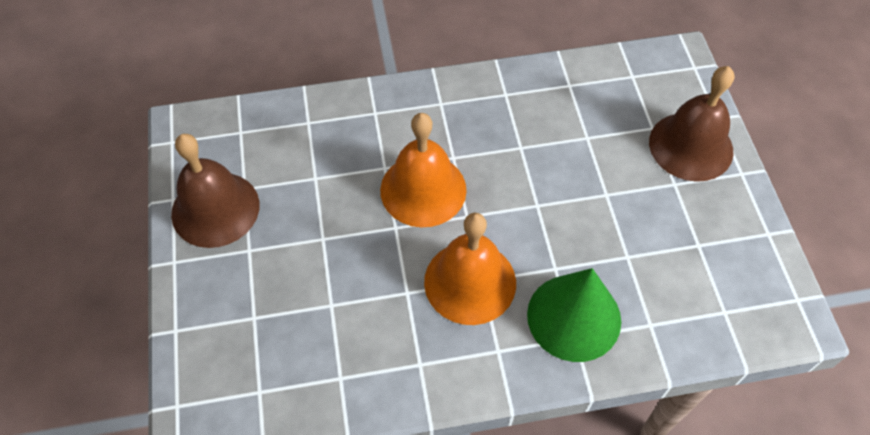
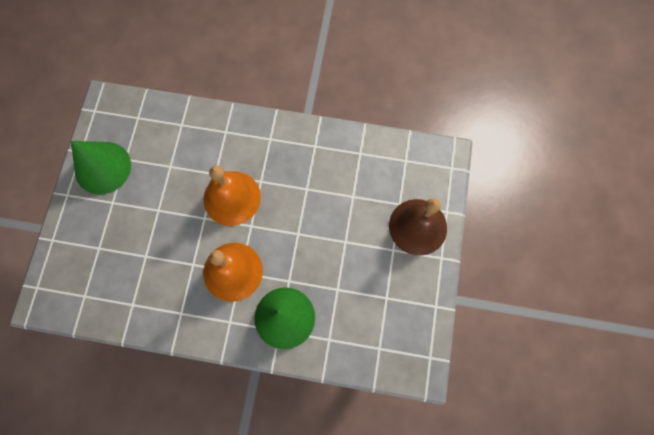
camera: 20 degrees right, 15 degrees up
(215, 209) = (103, 167): brown bell -> green cone

